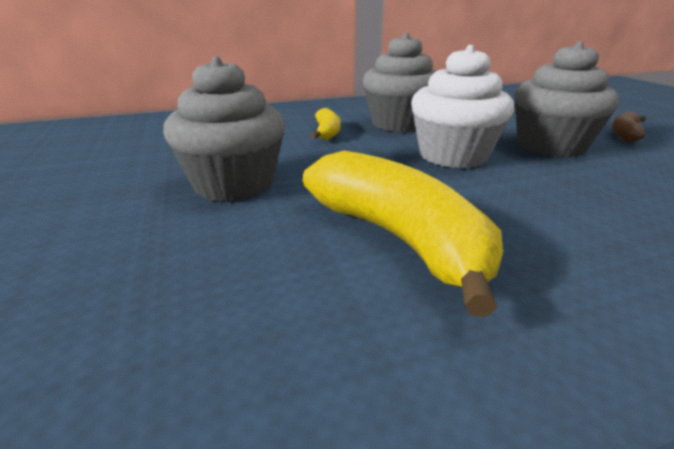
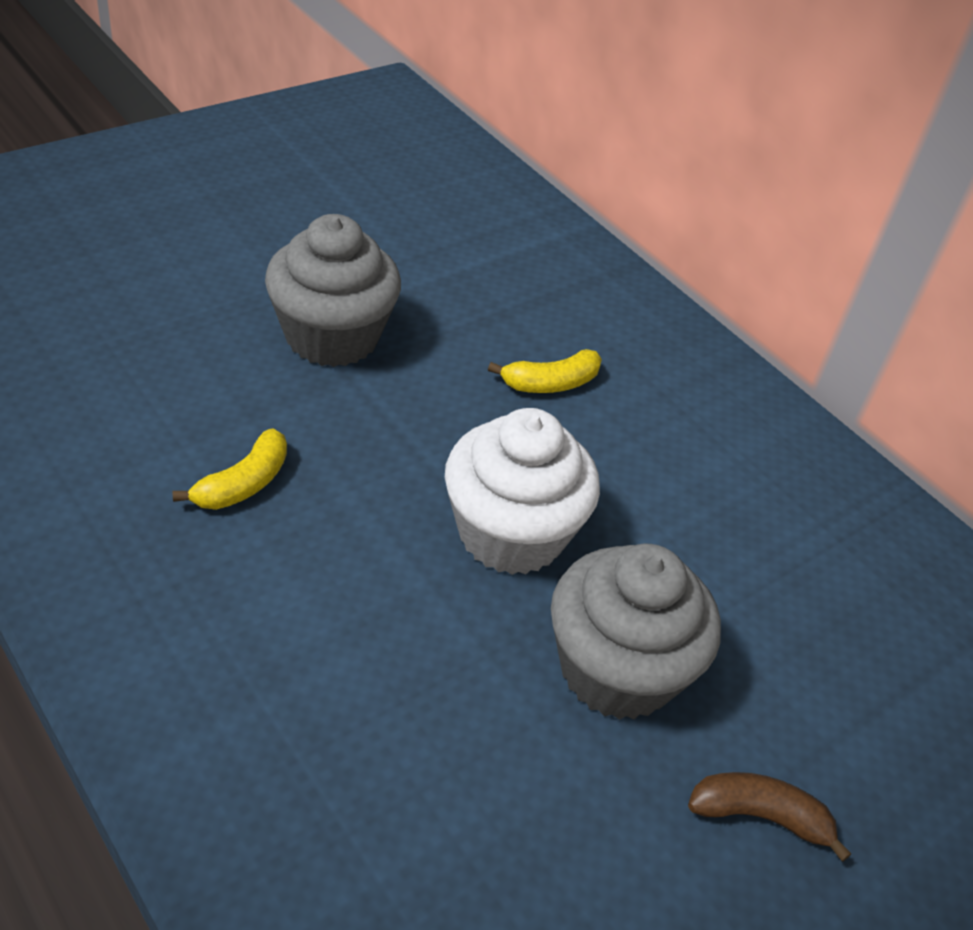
camera: 65 degrees right, 15 degrees up
(398, 238) = (243, 484): yellow banana -> yellow banana, size x0.48
(399, 124) = (643, 463): grey cupcake -> none

